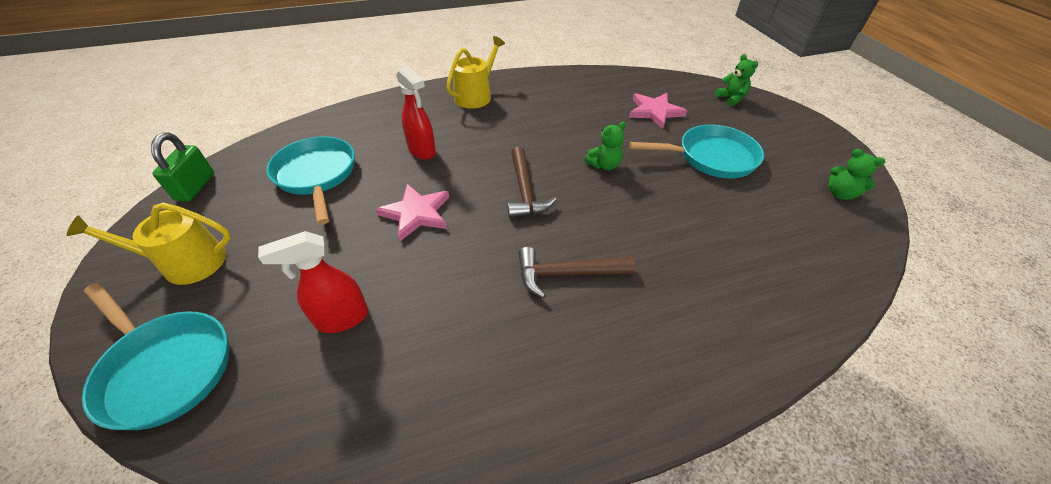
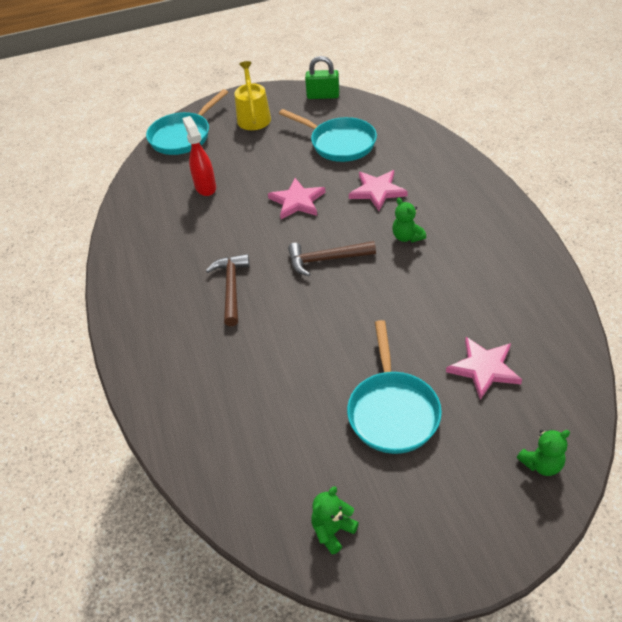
camera: 95 degrees right, 0 degrees up
(317, 175) = (339, 143): turquoise pan -> turquoise pan turned 60 degrees clockwise
(422, 151) = (377, 191): red spray bottle -> pink star
(476, 96) = (481, 212): yellow watering can -> none
(604, 165) = (368, 315): green teddy bear -> green teddy bear (407, 237)

